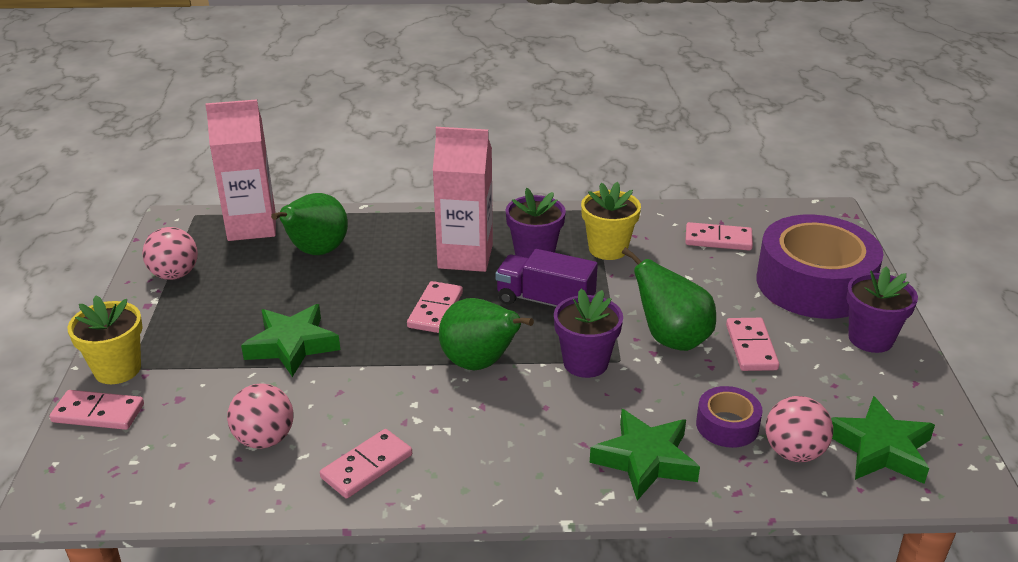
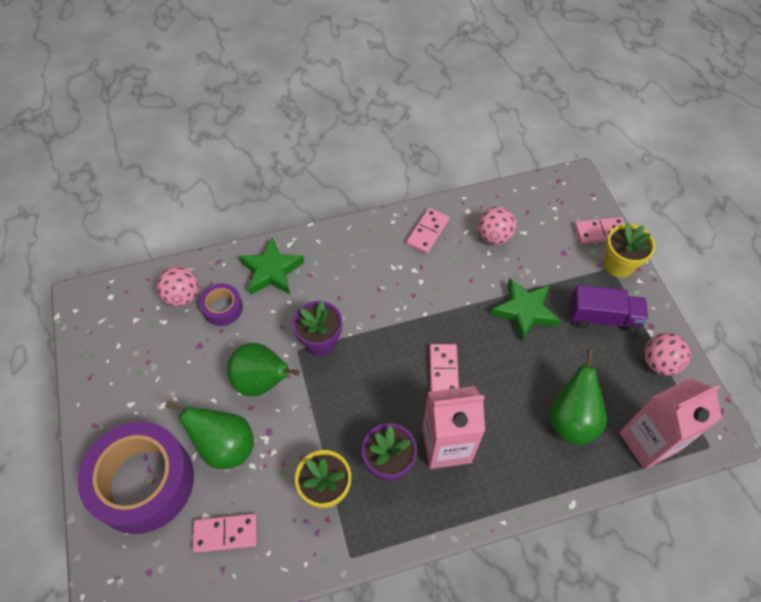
camera: 165 degrees right, 25 degrees up
(480, 363) = (392, 324): green pear -> green pear (225, 446)
(545, 301) = (364, 402): purple truck -> purple truck (603, 318)
(751, 347) = (203, 386): pink domino -> none
(870, 339) = (111, 418): purple flower pot -> none
(880, 448) = (128, 311): green star -> none

